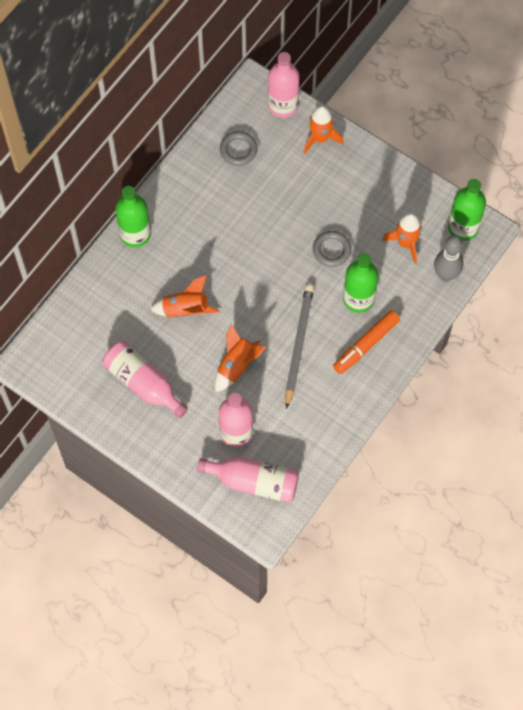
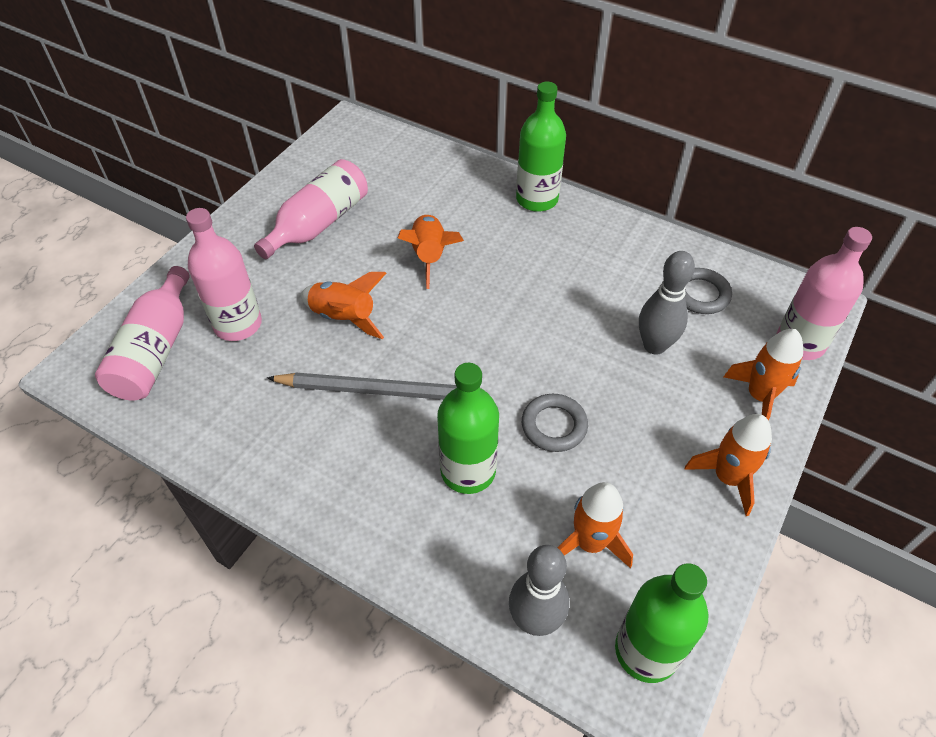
camera: 85 degrees right, 15 degrees down
(277, 185) = (654, 345): none -> grey bowling pin
(366, 345) = (381, 488): orange marker -> none
(372, 168) = (727, 477): none -> orange rocket

